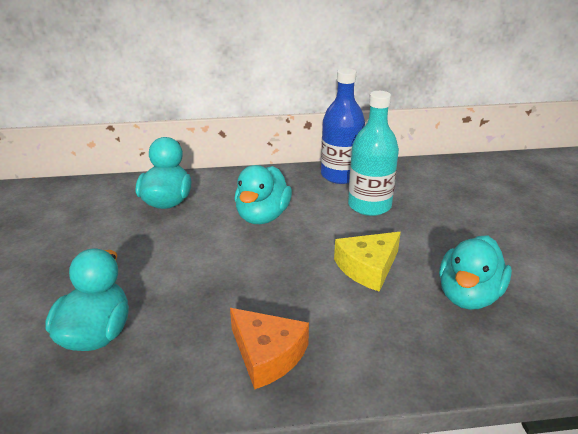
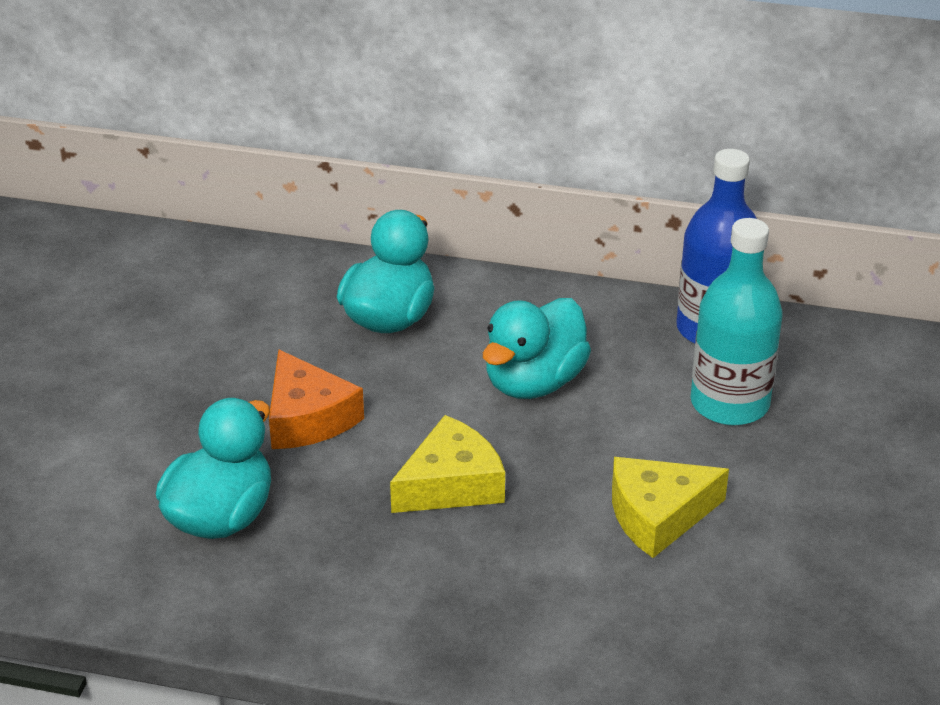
camera: 20 degrees right, 5 degrees up
(241, 278) = (451, 484): none -> yellow cheese
(267, 355) = (439, 606): orange cheese -> orange cheese (307, 418)
(468, 296) = (791, 601): turquoise duck -> none

